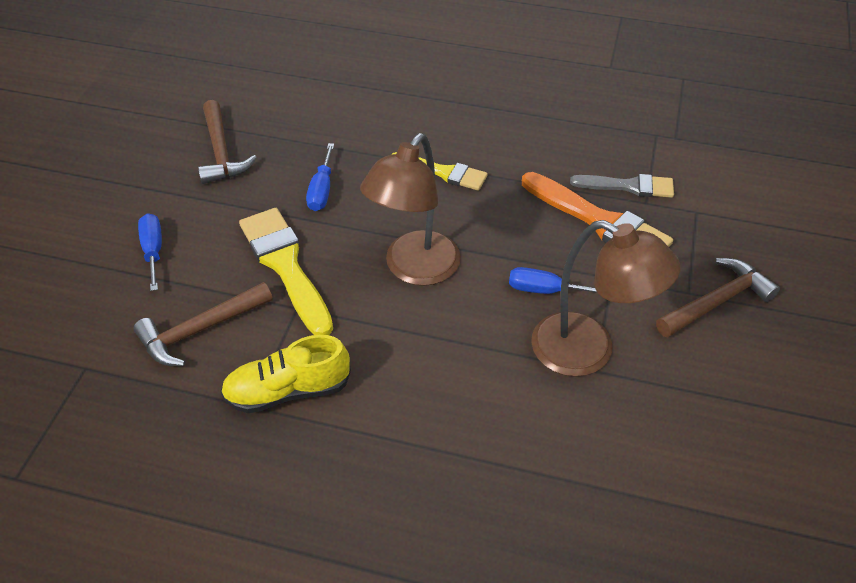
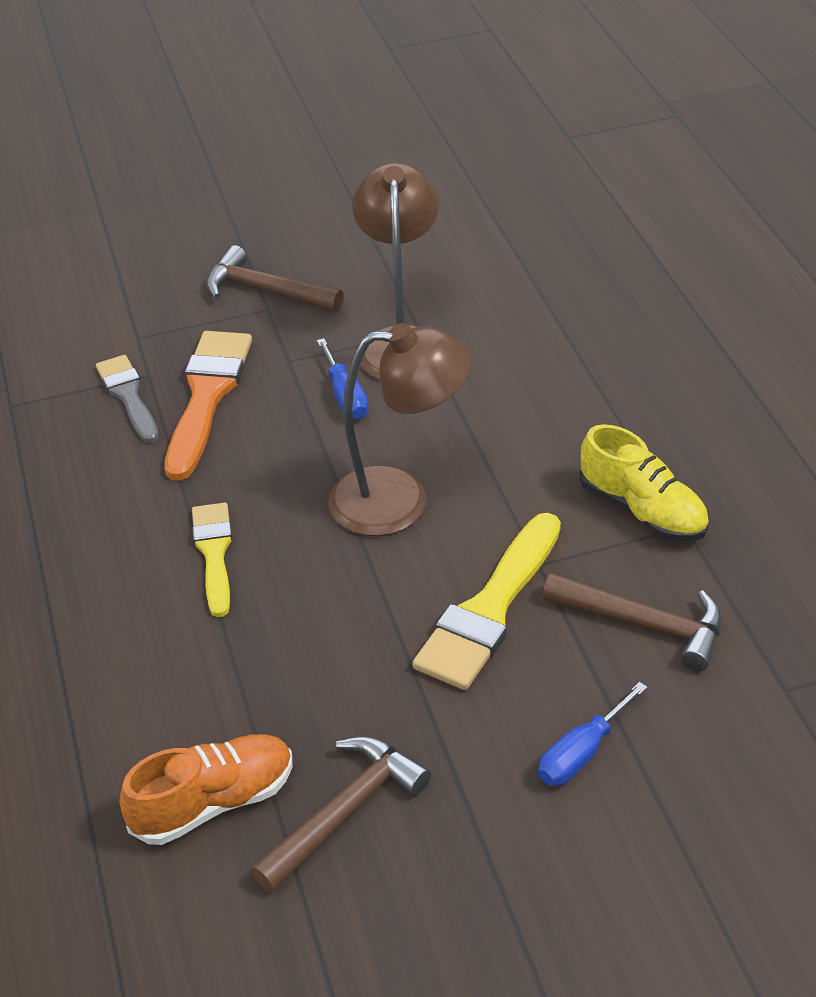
camera: 120 degrees left, 5 degrees down
(274, 114) = (213, 802): none -> orange shoe
(321, 190) = (337, 650): blue screwdriver -> none

